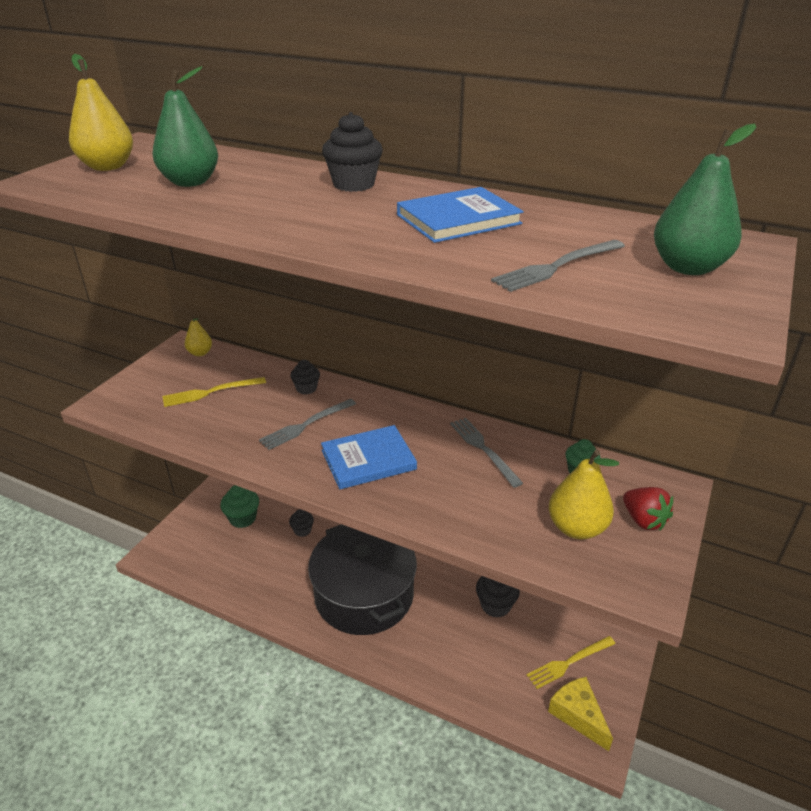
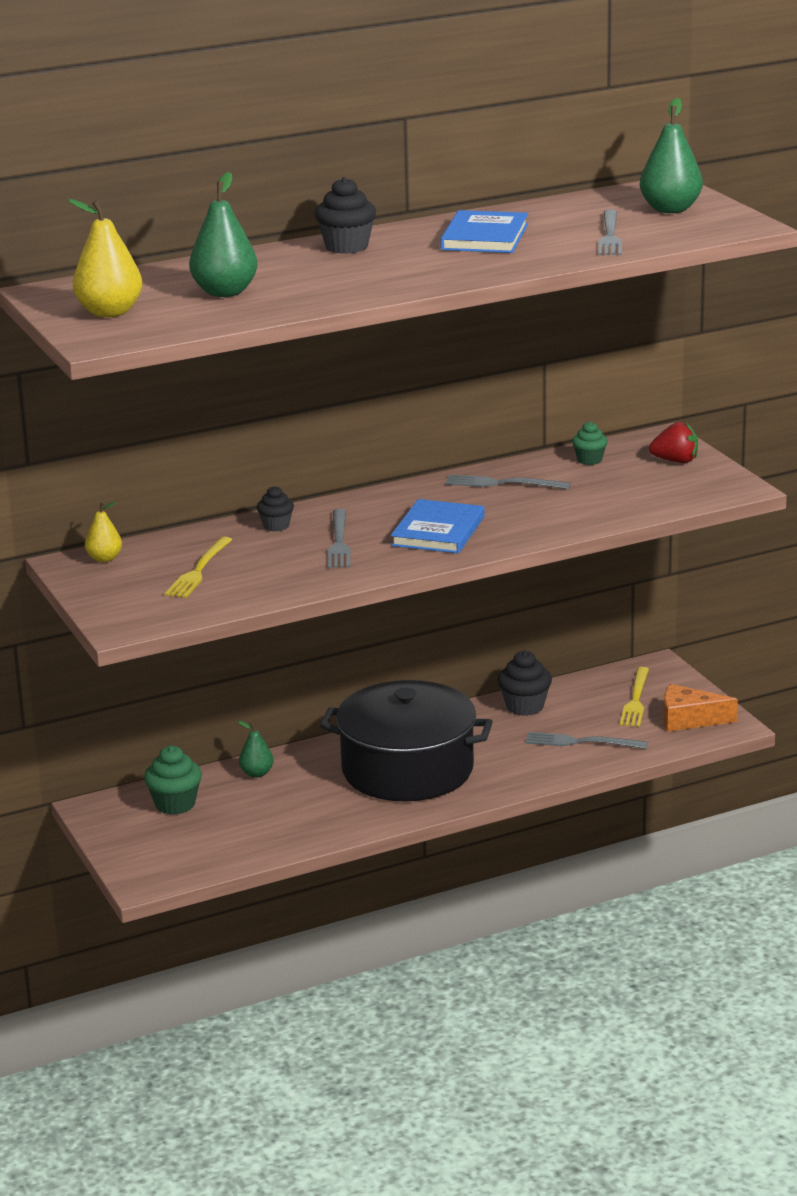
camera: 50 degrees left, 10 degrees down
(302, 530) = (256, 773): black cupcake -> green pear
(482, 666) = (581, 742): none -> grey fork
(576, 528) = (646, 485): yellow pear -> none
(578, 715) = (689, 719): yellow cheese -> orange cheese

